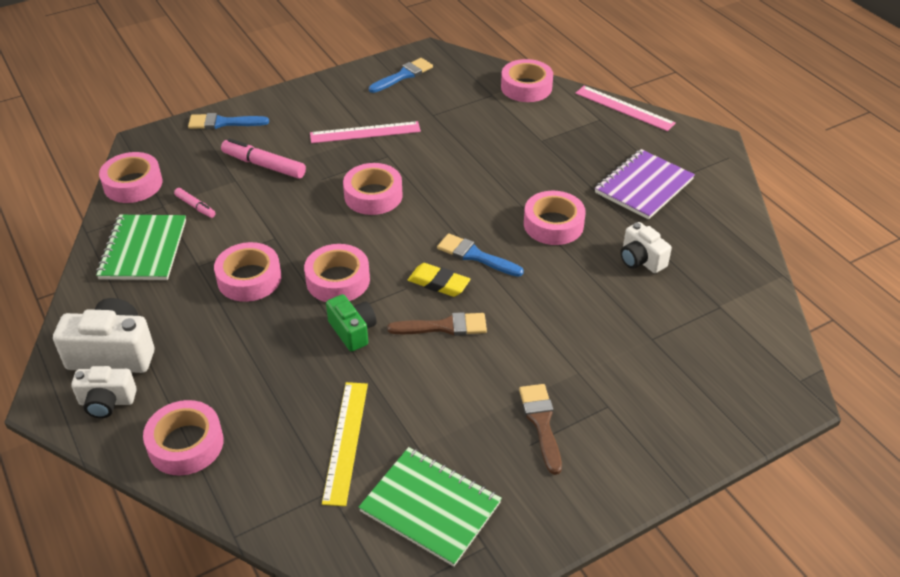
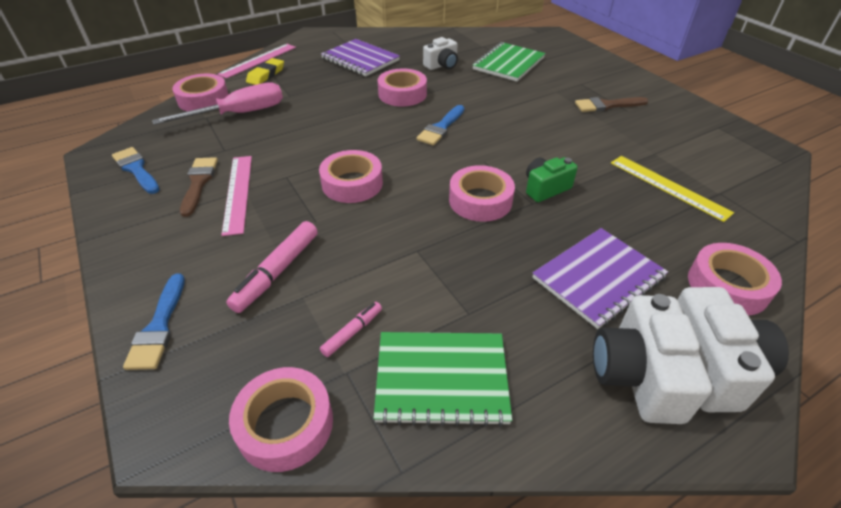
camera: 90 degrees left, 0 degrees up
(107, 402) = (711, 366): white camera -> white camera, size x1.60
(217, 350) = (598, 278): none -> purple notebook
(249, 278) = (486, 264): pink tape -> none
(345, 441) = (668, 187): yellow ruler -> yellow ruler turned 45 degrees clockwise
(430, 507) = (703, 147): green notebook -> green notebook (508, 63)
(438, 283) = (476, 145): yellow eraser -> yellow eraser (266, 75)
(444, 326) = (527, 142): brown brush -> brown brush (198, 183)
(498, 113) = (239, 114): none -> pink screwdriver

